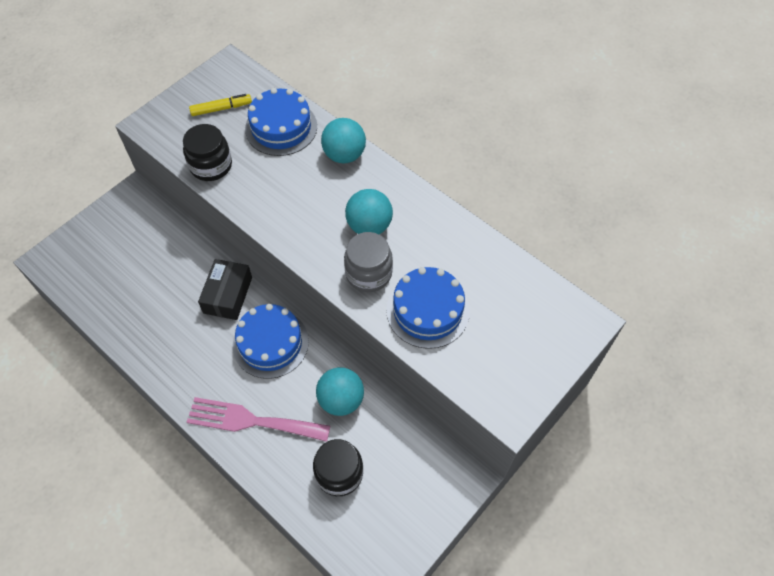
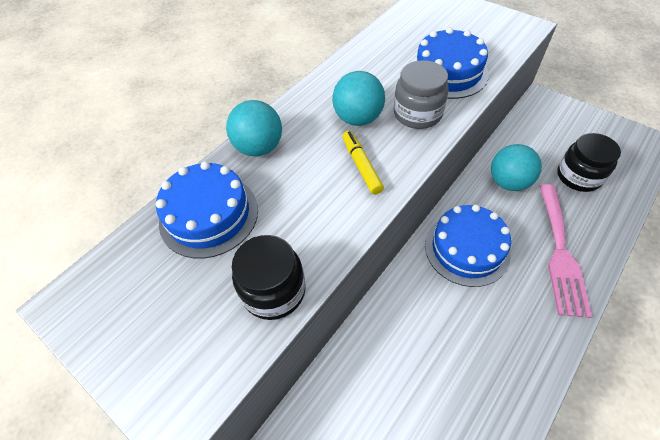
camera: 90 degrees left, 5 degrees down
(221, 109) = (161, 297): yellow marker -> yellow marker (361, 166)
(228, 295) = (416, 303): black box -> none

